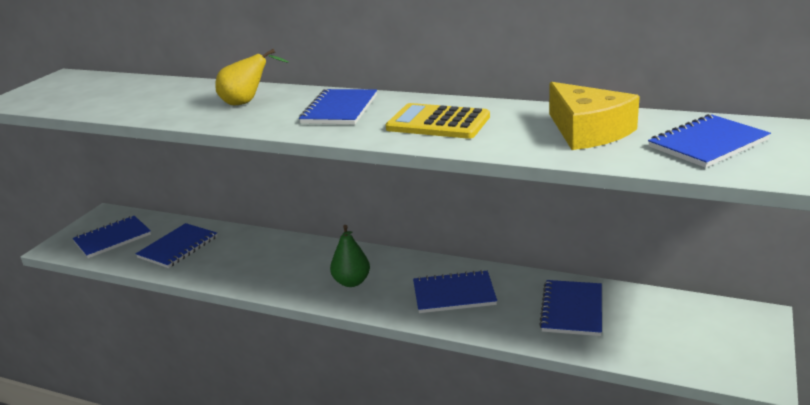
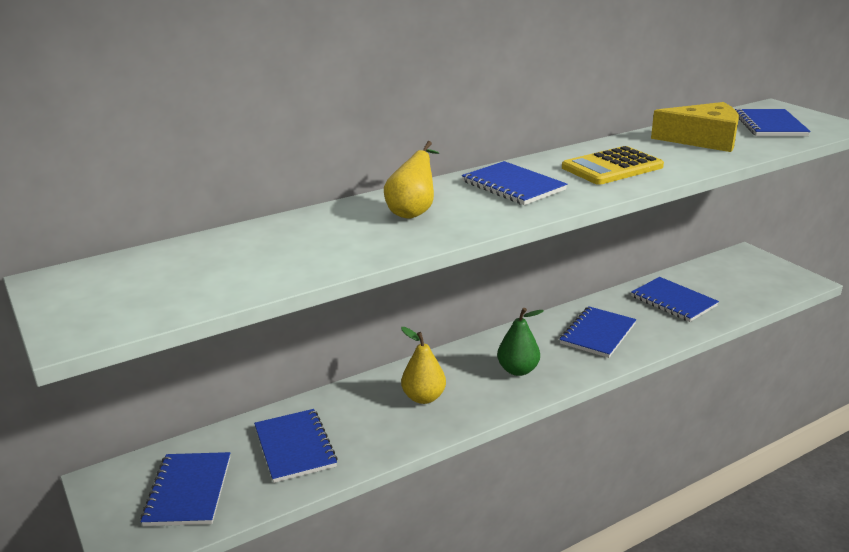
camera: 55 degrees left, 0 degrees up
(274, 262) = (423, 397): none -> yellow pear

